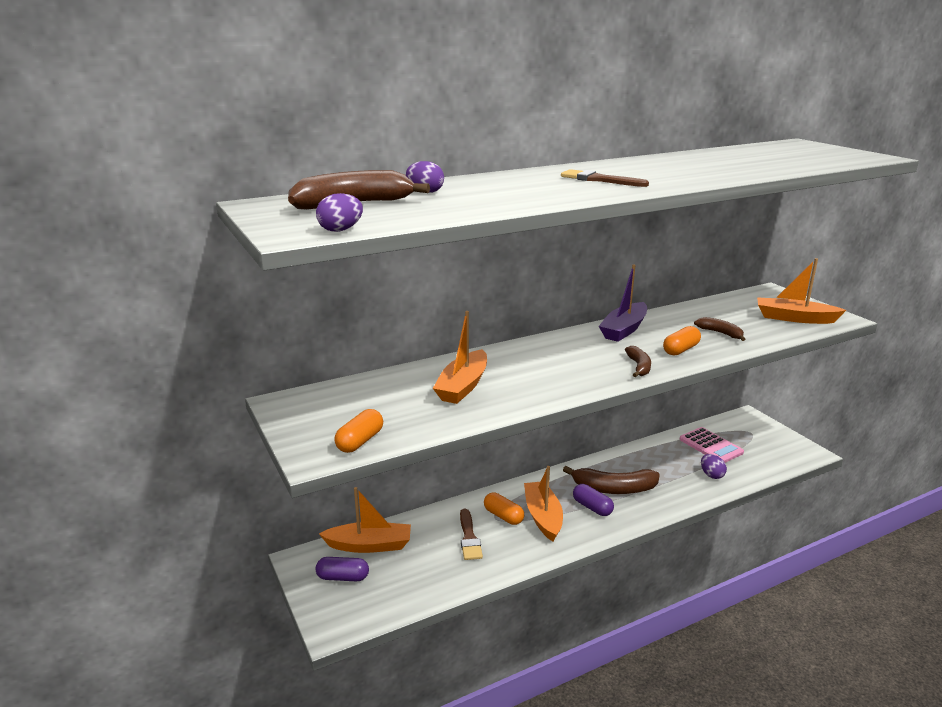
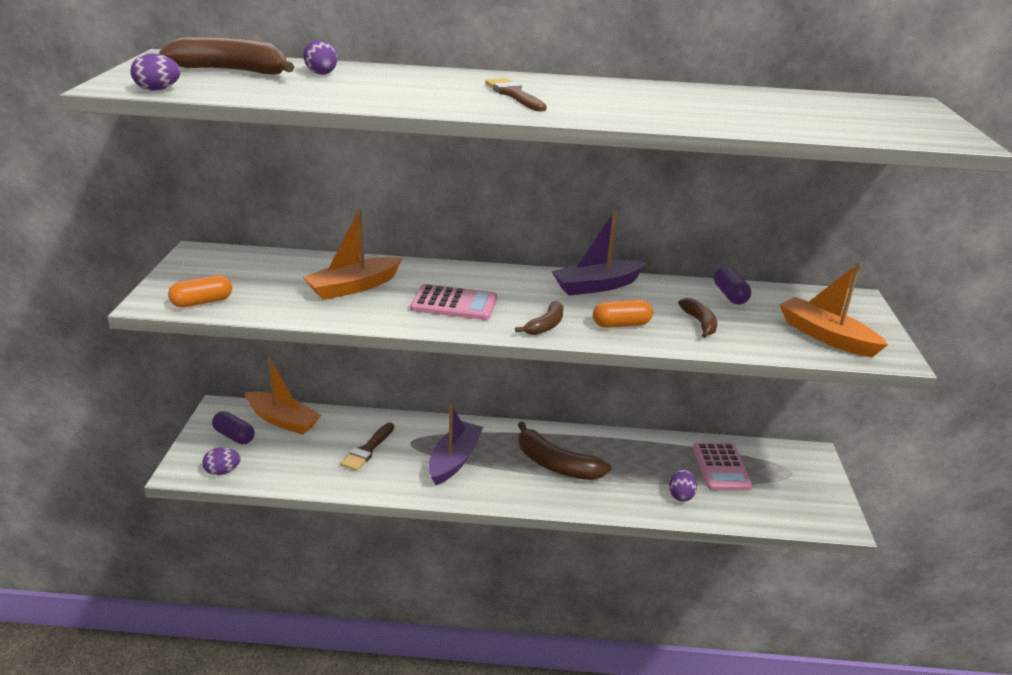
camera: 30 degrees right, 5 degrees up
(370, 612) = (222, 471): none -> purple egg
(503, 516) = (419, 444): orange capsule -> none
(543, 517) = (454, 460): orange boat -> purple boat
(555, 373) = (454, 303): none -> pink calculator
(592, 507) = (511, 472): purple capsule -> purple capsule (730, 295)

